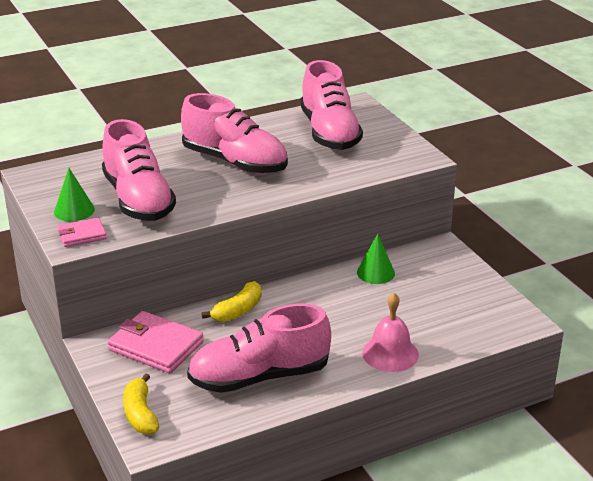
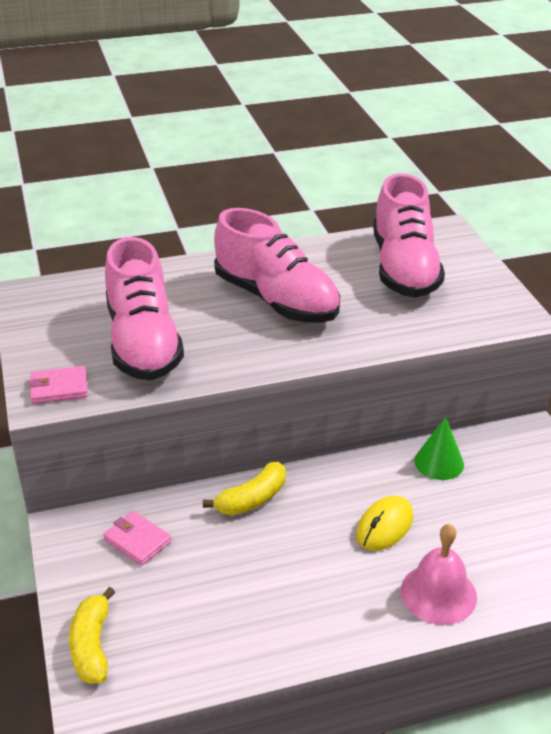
camera: 10 degrees right, 5 degrees up
(74, 210) = (60, 350): green cone -> none
(156, 346) = (137, 540): pink wallet -> pink wallet, size x0.56
(259, 377) = (258, 607): pink shoe -> none
(342, 317) = (384, 526): none -> yellow mouse

